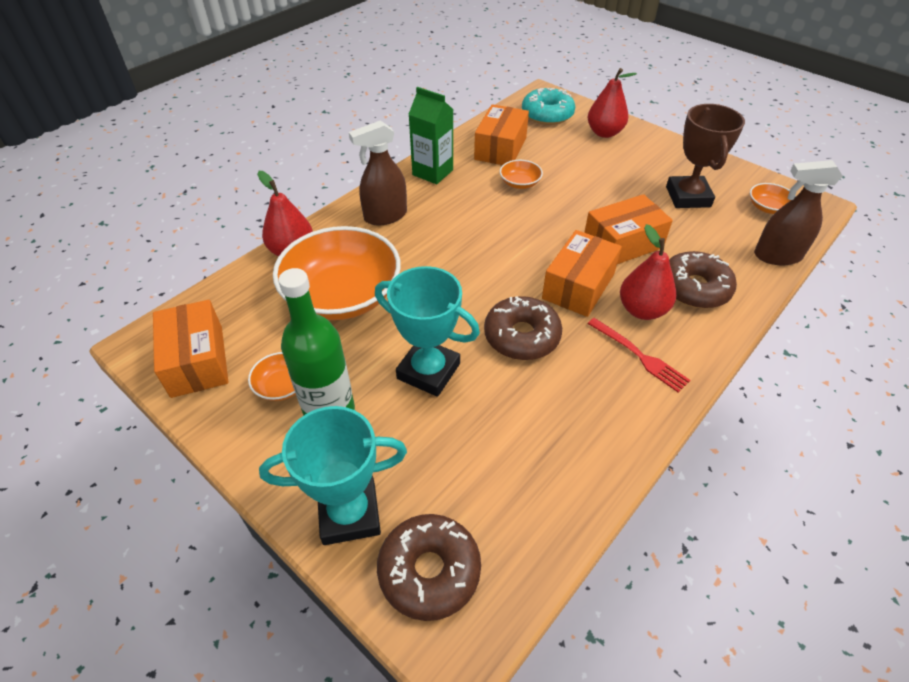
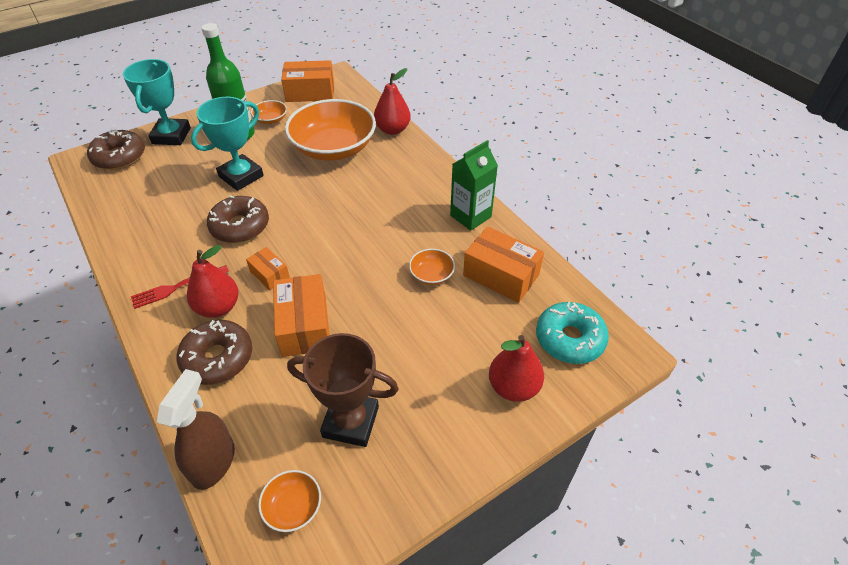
camera: 105 degrees right, 0 degrees up
(385, 216) = (415, 178): brown spray bottle -> none
(578, 286) = (270, 274): orange box -> orange box, size x0.55

